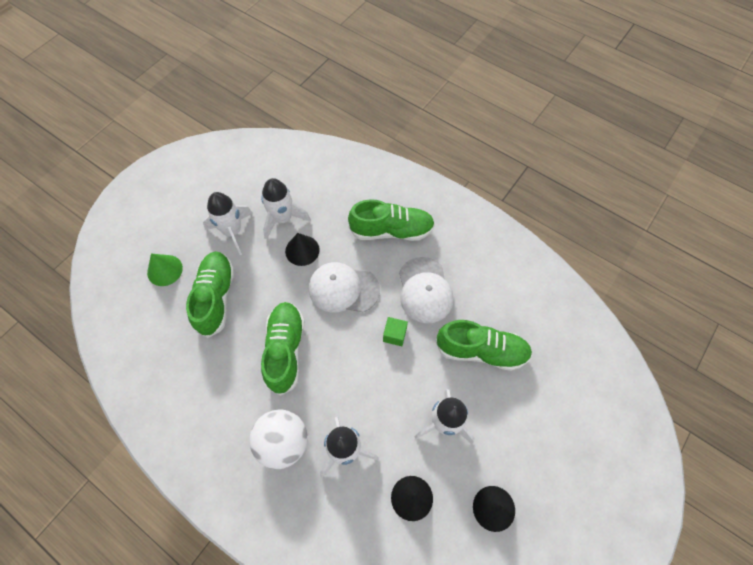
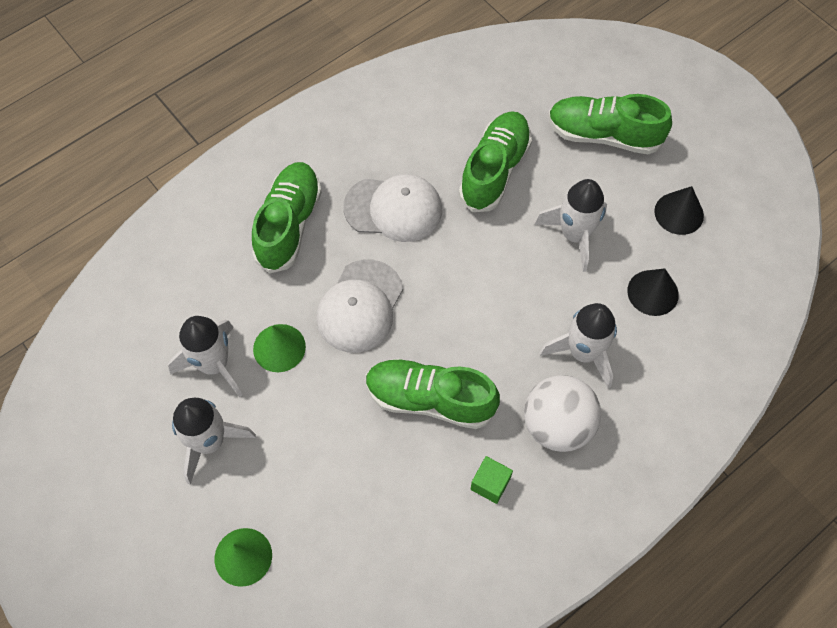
camera: 75 degrees left, 0 degrees up
(215, 297) = (318, 483): green shoe -> green shoe (603, 135)
(302, 250) = (279, 348): black cone -> green cone
(394, 335) = (446, 260): green cube -> green cube (490, 484)

